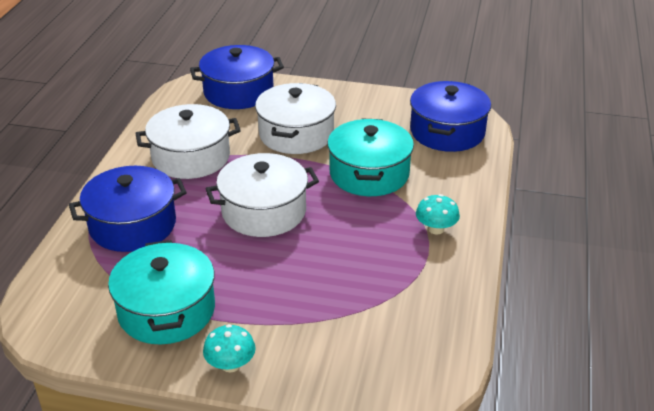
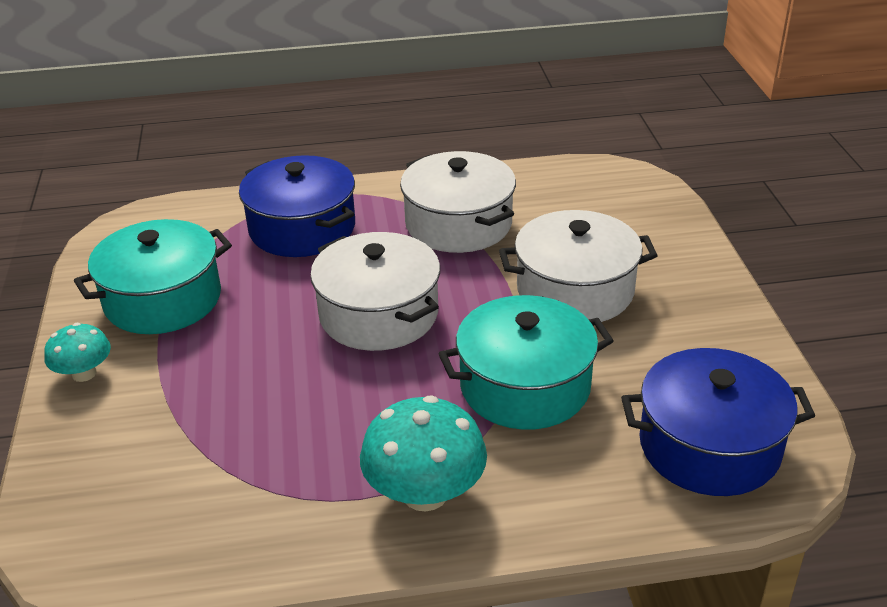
camera: 70 degrees right, 0 degrees up
(238, 92) = (638, 212): blue pot -> none
(436, 229) = (425, 493): turquoise mushroom -> turquoise mushroom, size x1.70

